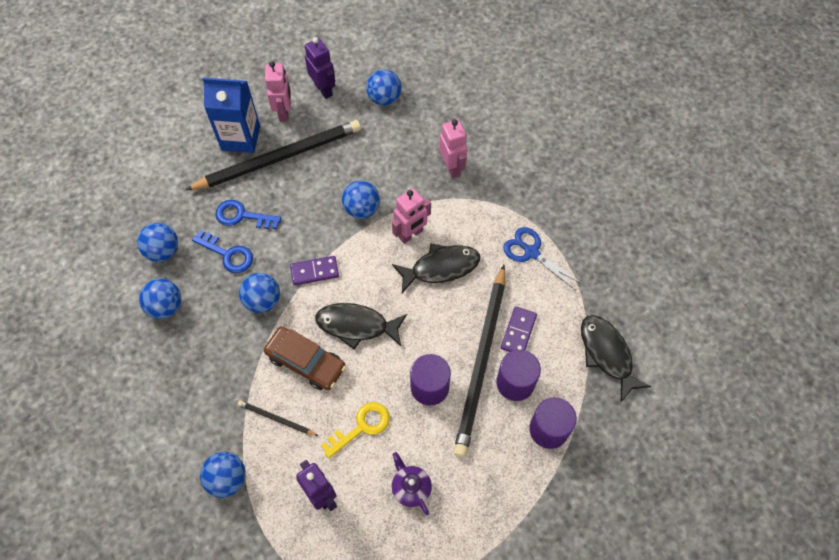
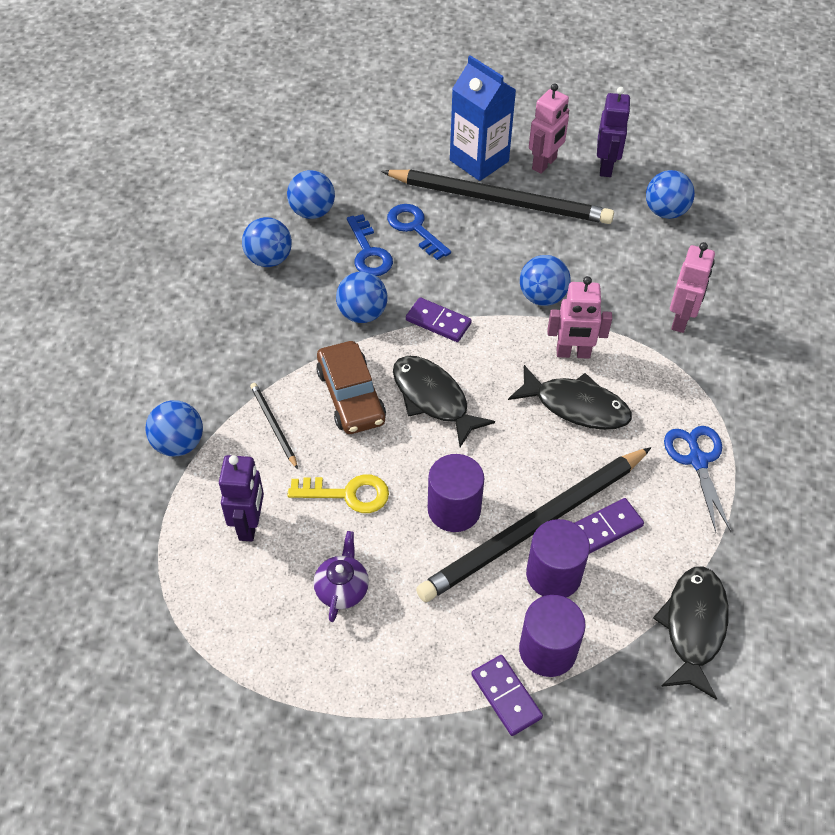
camera: 40 degrees right, 10 degrees down
(550, 474) = (506, 696): none -> purple domino

